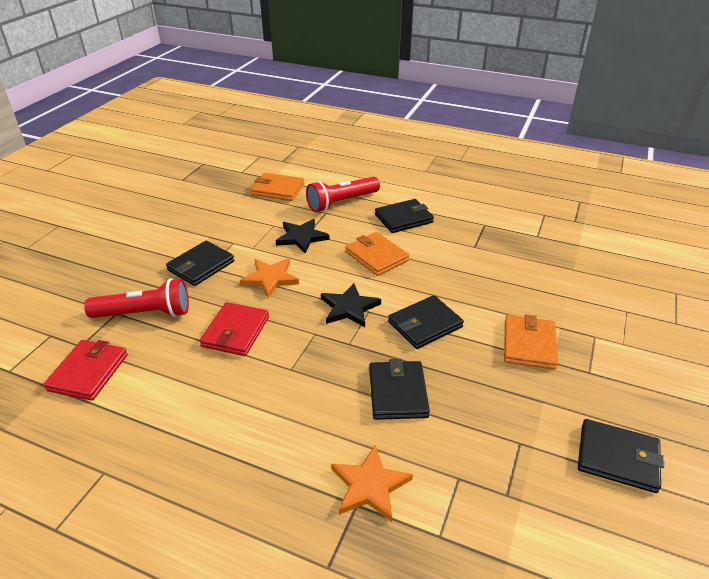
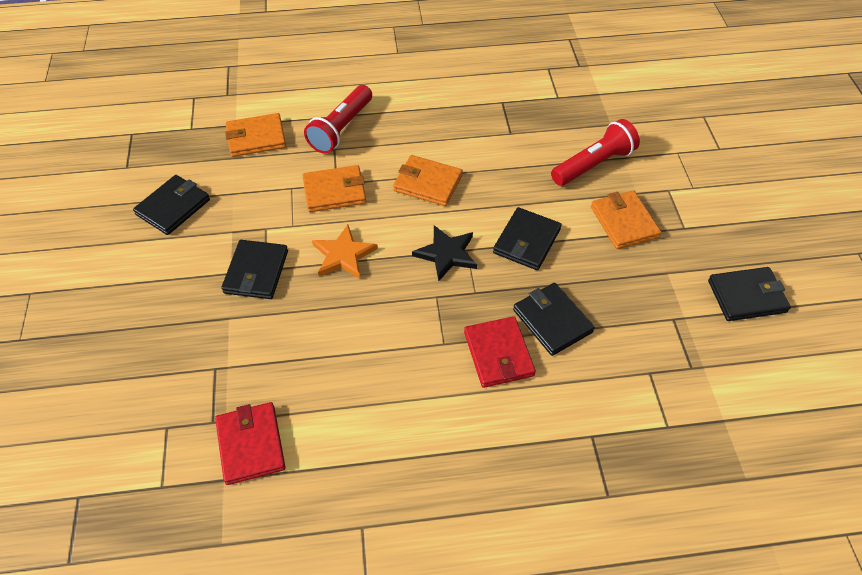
camera: 30 degrees left, 15 degrees up
(145, 313) = (248, 354): red flashlight -> red flashlight (594, 164)
(235, 331) = (360, 330): red wallet -> red wallet (498, 354)
(301, 237) = (334, 191): black star -> orange wallet
(369, 486) = (590, 415): orange star -> none
(403, 218) = (420, 125): black wallet -> black wallet (173, 207)

